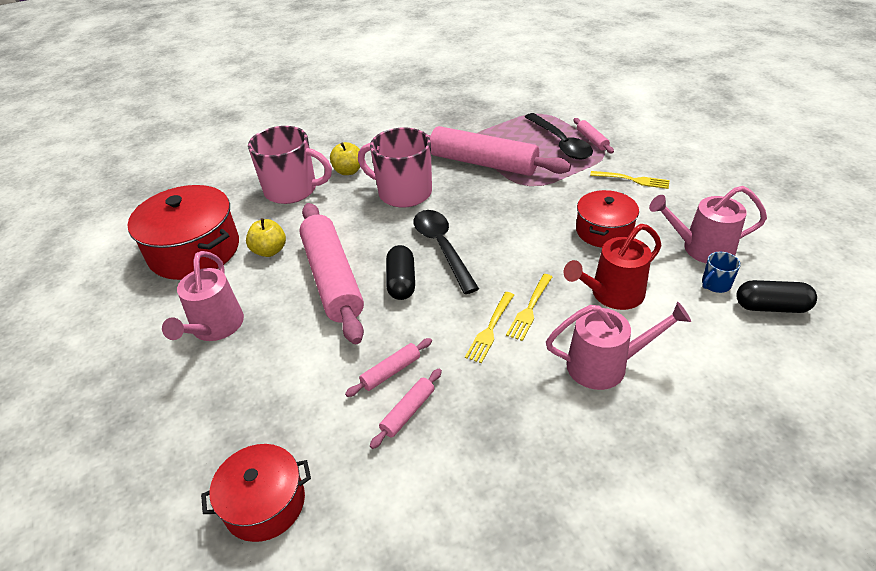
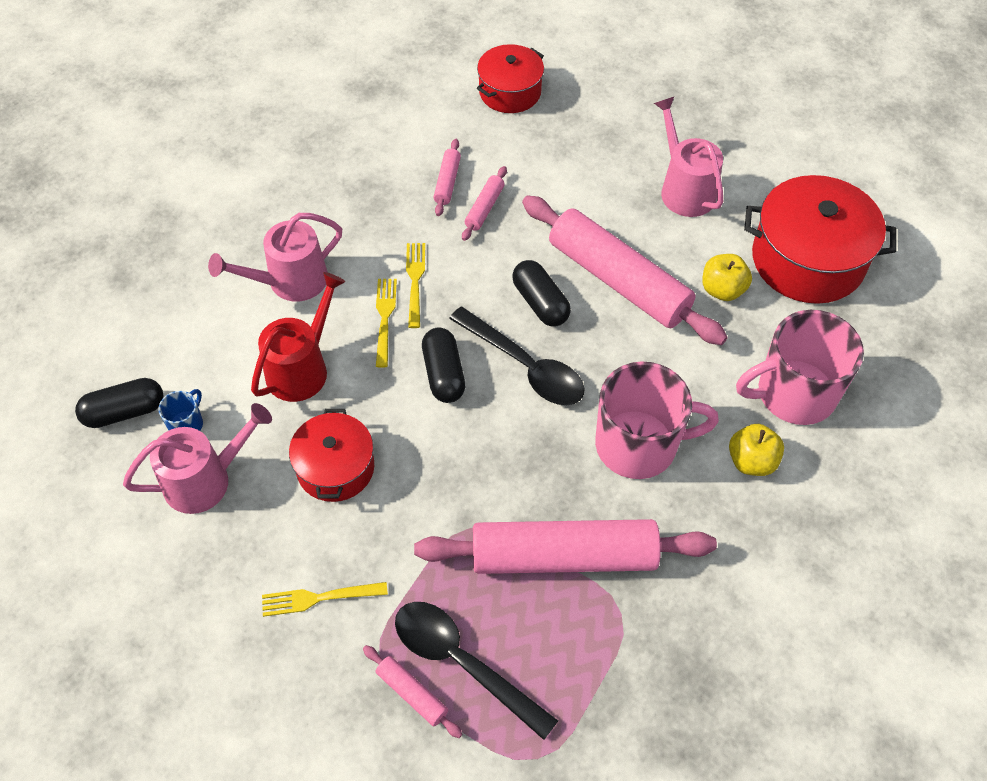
camera: 150 degrees right, 15 degrees up
(503, 260) = (443, 374): none -> black capsule

